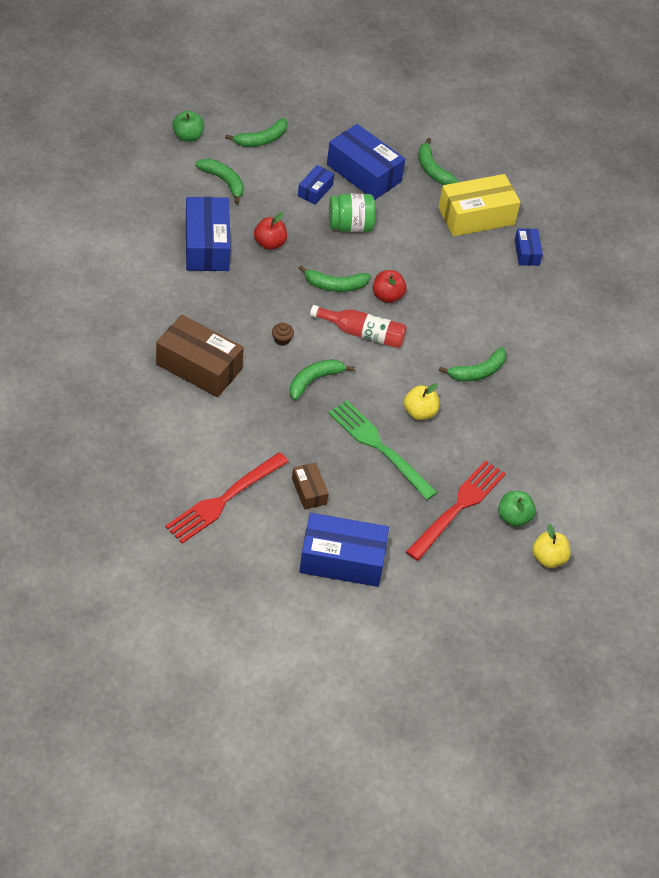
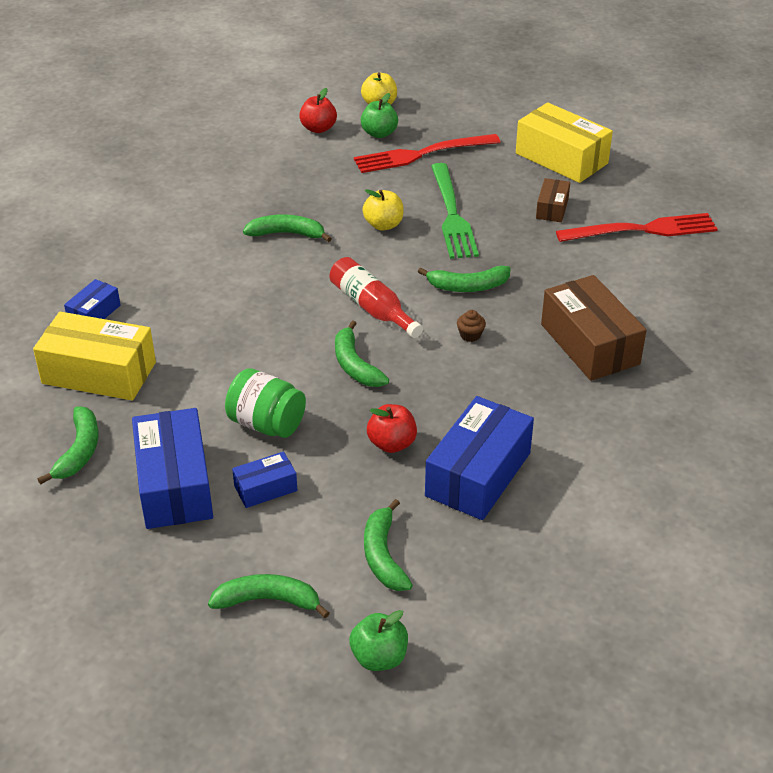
camera: 140 degrees left, 10 degrees down
(335, 285) = (355, 365): green banana -> green banana turned 150 degrees counterclockwise
(342, 560) = (561, 158): blue box -> yellow box
(387, 296) = (305, 331): red apple -> red apple (318, 128)

